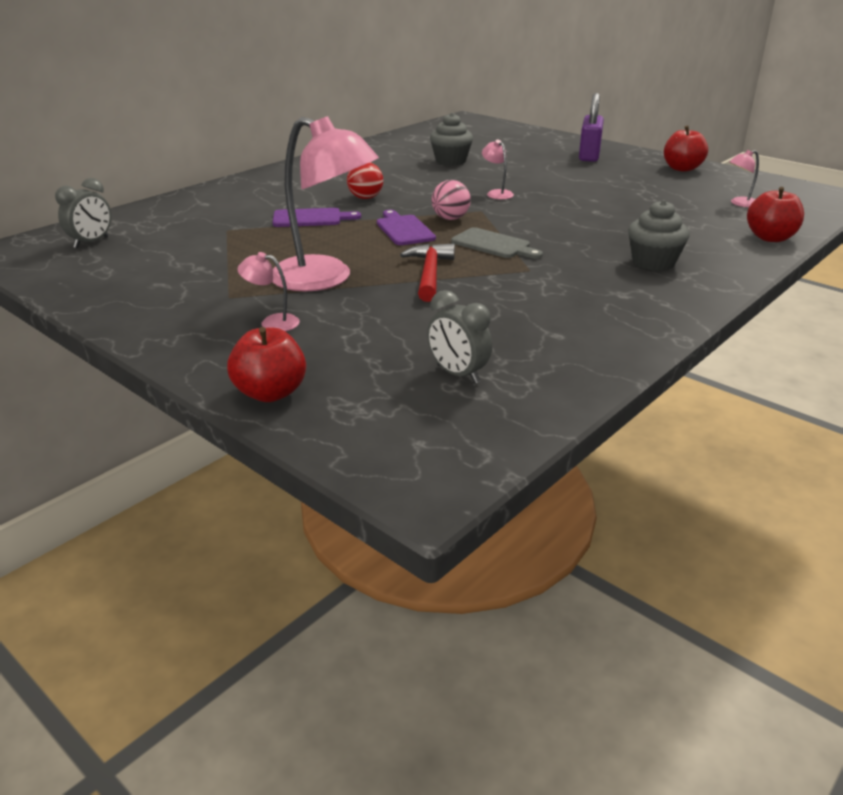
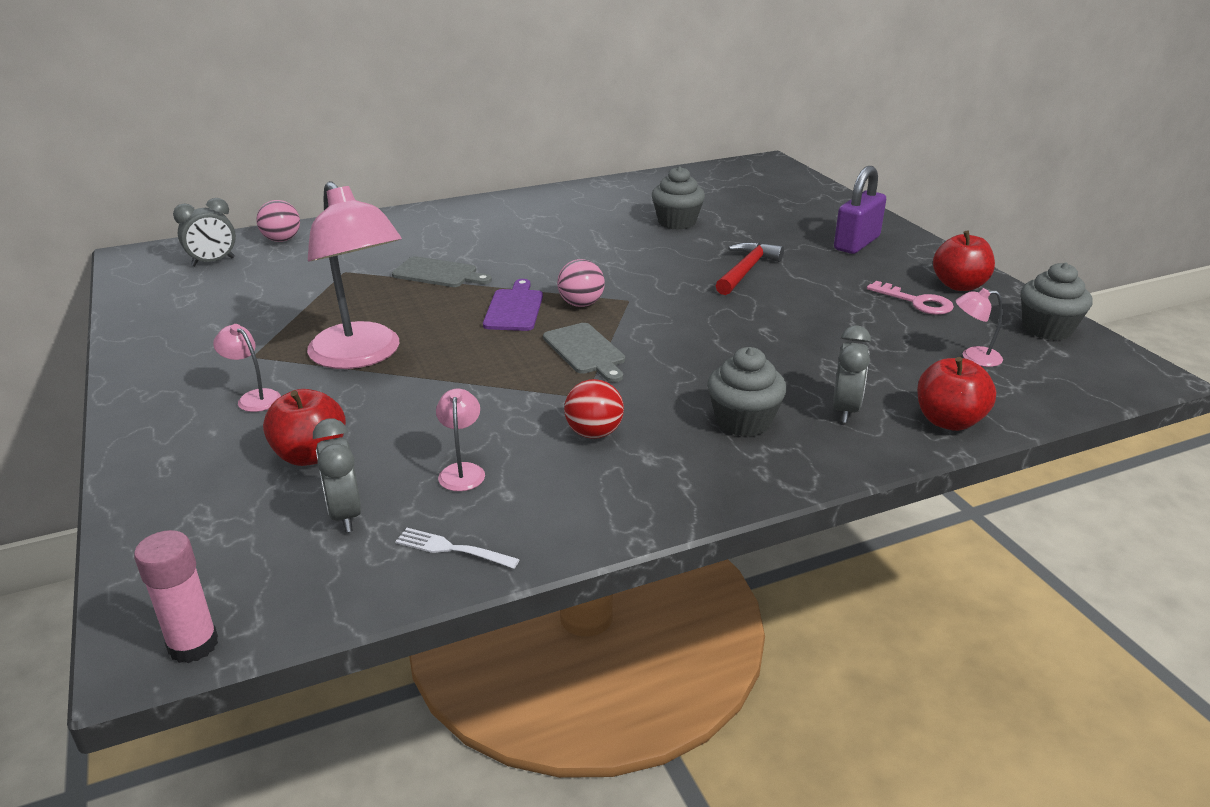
camera: 25 degrees right, 0 degrees up
(136, 218) = (282, 240): none -> pink ball
(270, 393) = (156, 483): red apple -> red apple (310, 455)
(310, 218) = (438, 273): purple cutting board -> grey cutting board
(365, 198) = (524, 257): red ball -> red ball (594, 433)
(429, 274) = (471, 374): red hammer -> red hammer (746, 270)
(458, 478) = (193, 645): none -> pink glue stick
(496, 193) = (675, 279): pink lamp -> pink lamp (462, 471)
(565, 373) = (452, 549): none -> white fork
(669, 181) = (916, 302): none -> pink key
(705, 244) = (845, 410): none -> grey clock
(760, 182) = (1047, 329): none -> grey cupcake

